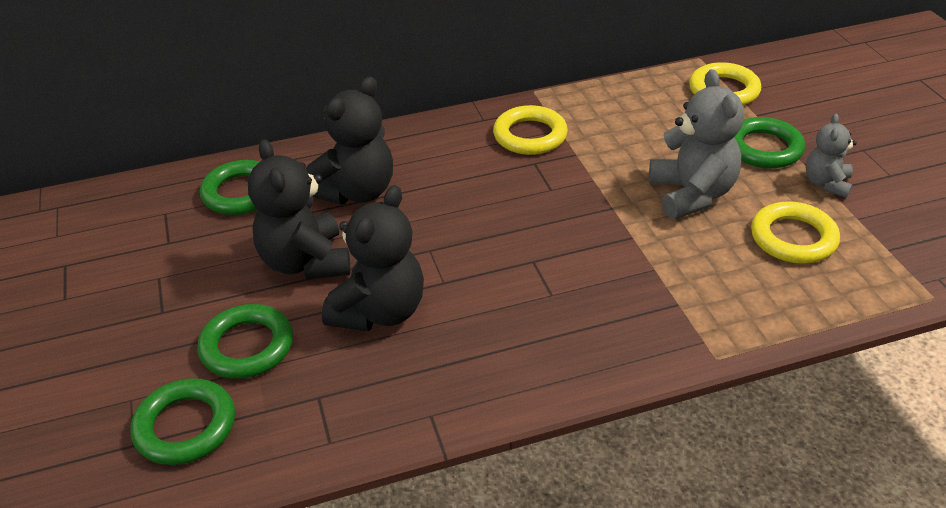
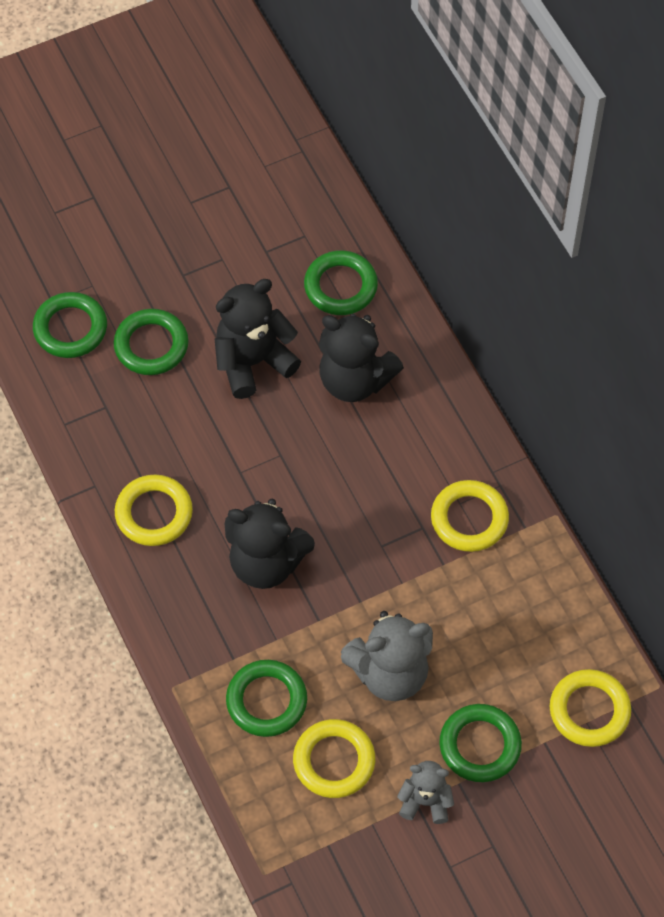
camera: 80 degrees right, 20 degrees up
(379, 311) = (199, 430): black teddy bear -> black teddy bear (266, 563)
(482, 359) = (154, 513): none -> yellow ring
(728, 281) = (266, 701): none -> green ring

